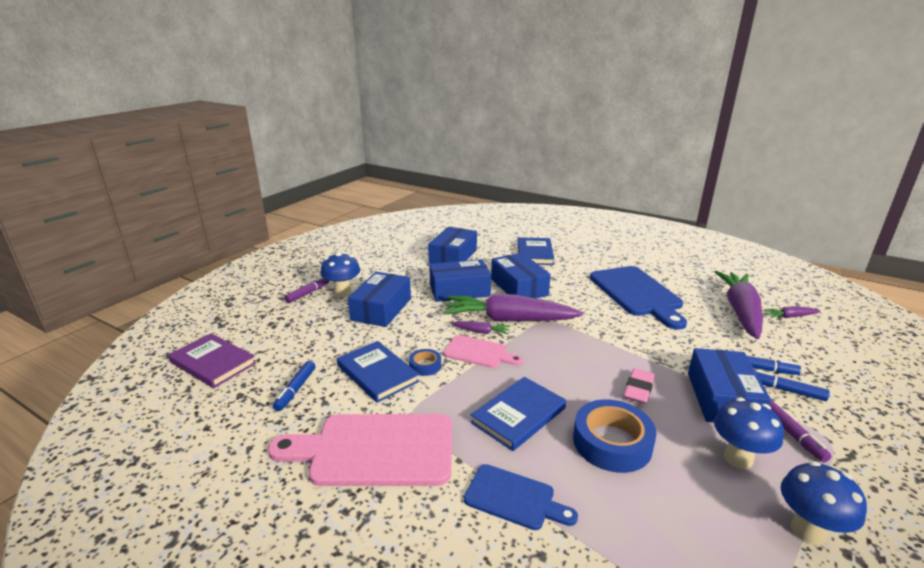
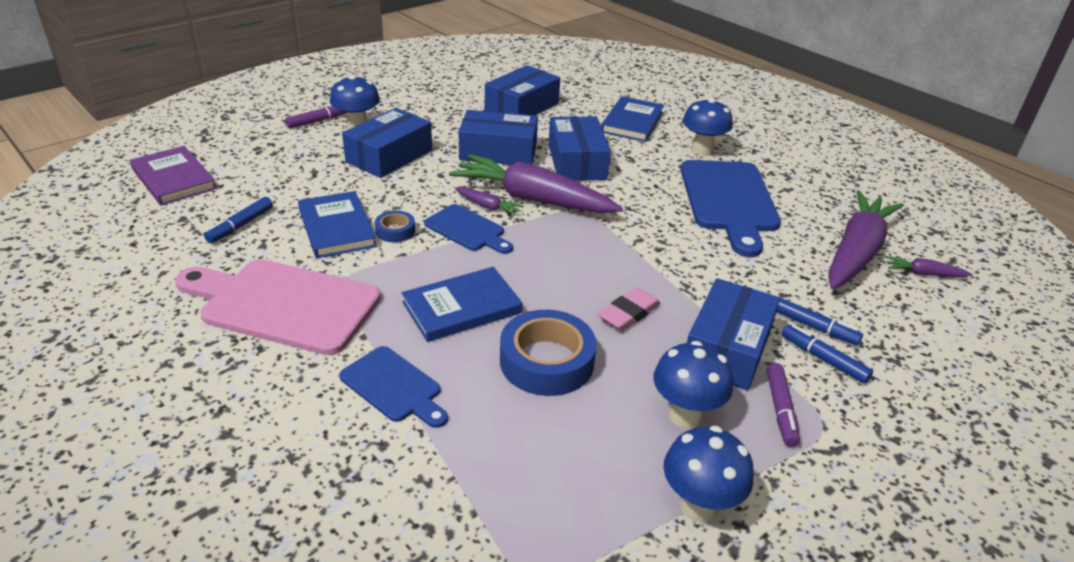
camera: 15 degrees right, 10 degrees up
(479, 352) = (467, 230): pink cutting board -> blue cutting board
(593, 264) = (701, 150): none -> blue mushroom

